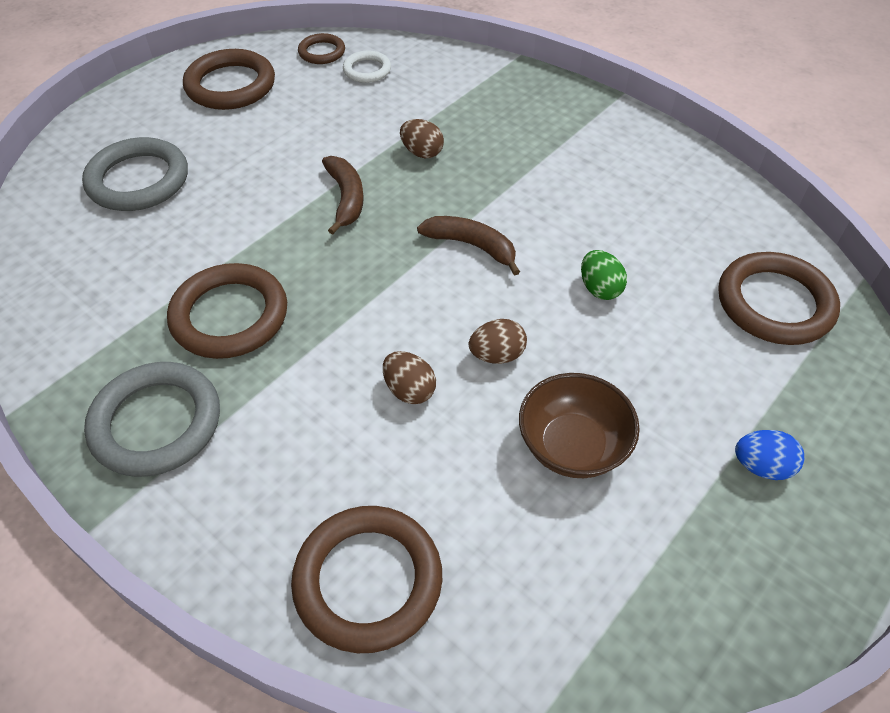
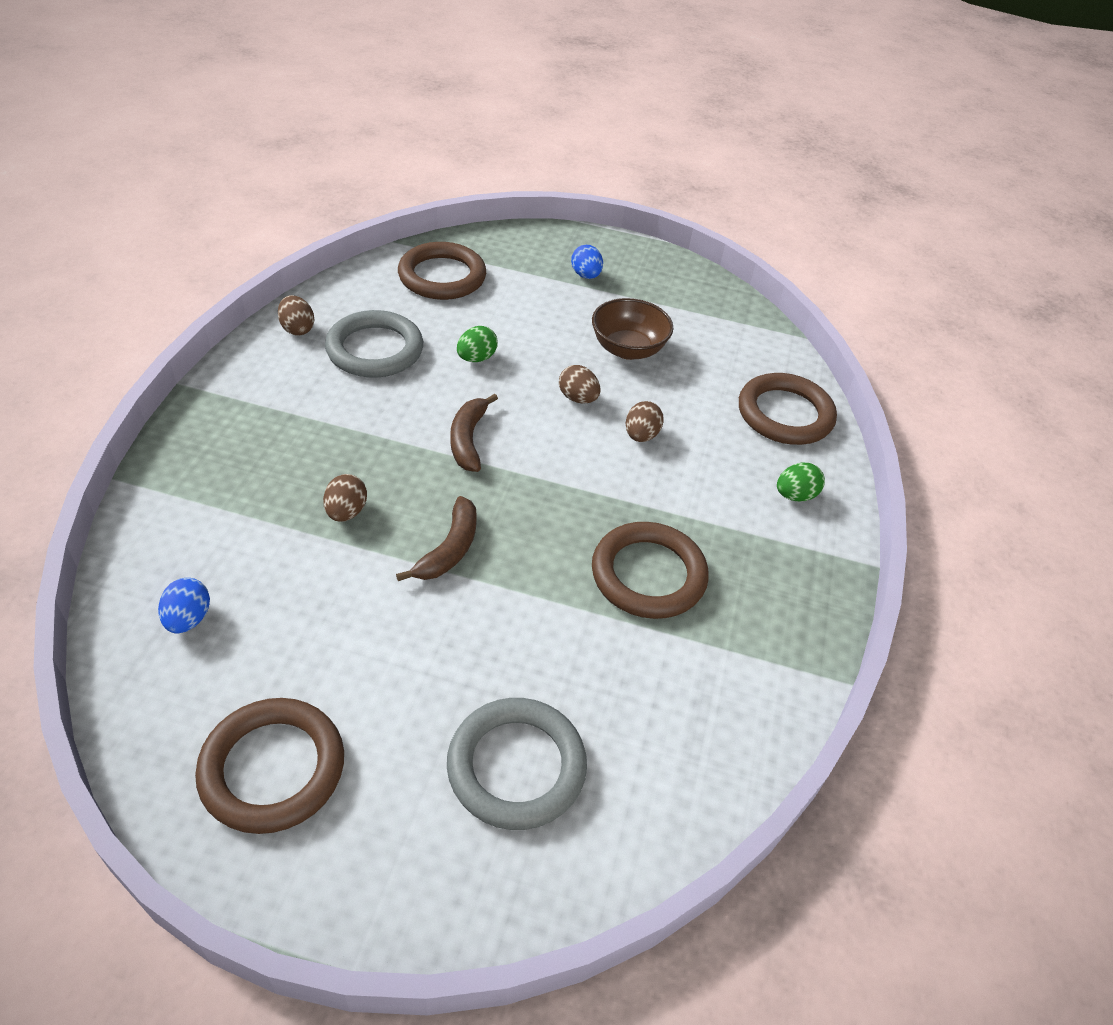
camera: 120 degrees left, 5 degrees down
(156, 423) = (777, 572): grey ring -> grey ring (375, 350)
(234, 504) = (795, 495): none -> green egg
(322, 52) = (152, 690): brown ring -> none
(346, 198) = (449, 549): brown banana -> brown banana turned 150 degrees clockwise
(367, 70) = (188, 619): white ring -> blue egg
(688, 169) = (297, 329): none -> brown egg

